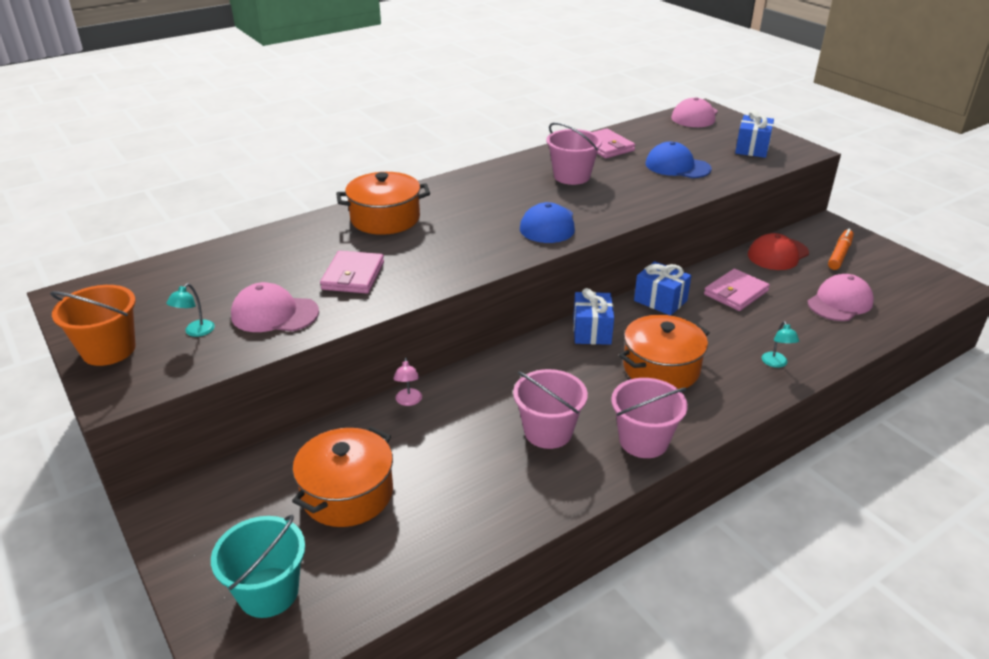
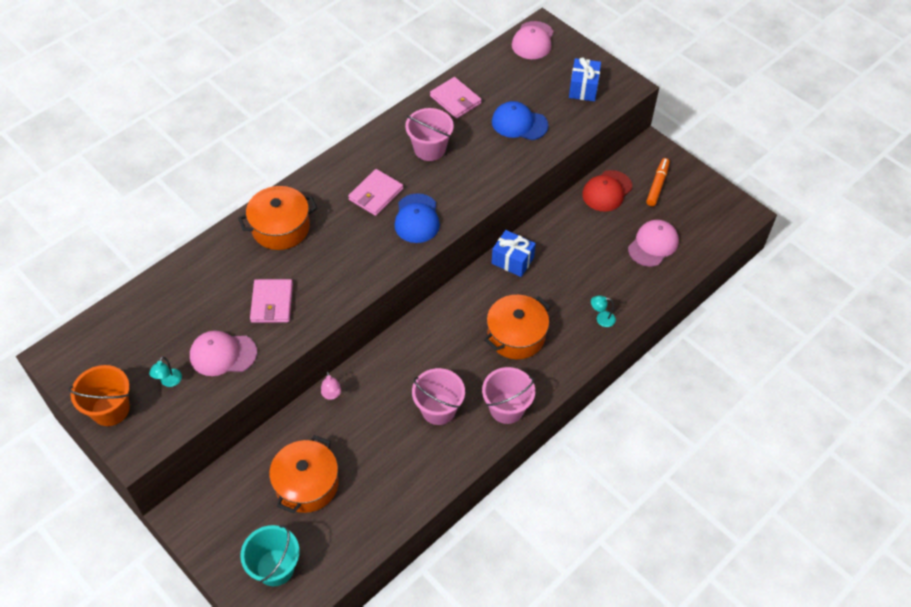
camera: 10 degrees left, 20 degrees up
(592, 331) = (460, 302): blue gift -> none
(736, 293) = (572, 243): pink wallet -> pink wallet (376, 194)
(776, 363) = (601, 319): turquoise lamp -> turquoise lamp turned 105 degrees clockwise

